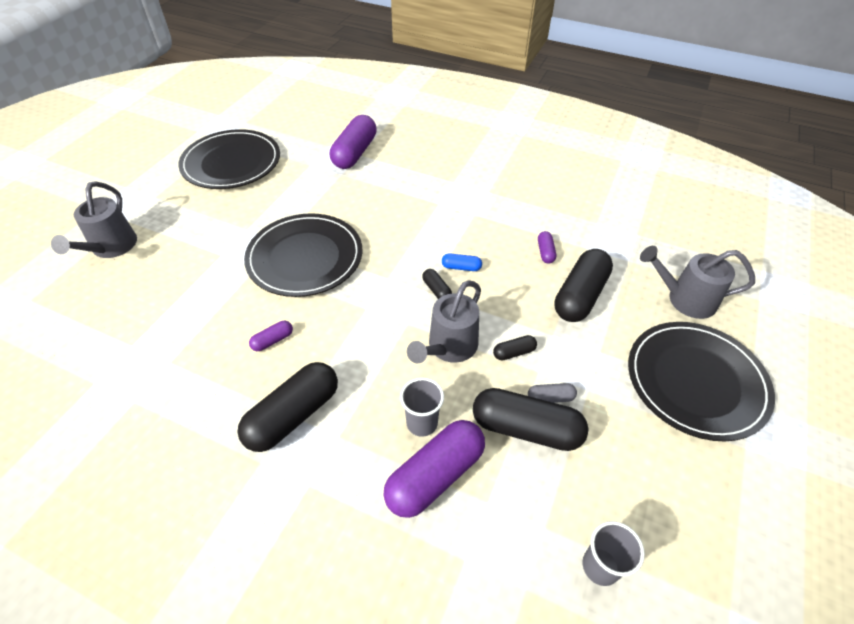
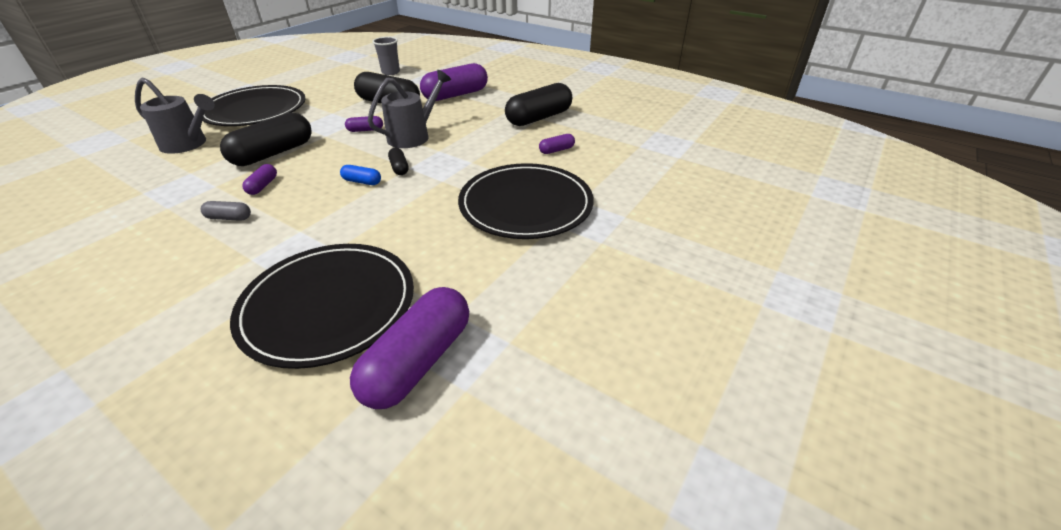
camera: 170 degrees left, 10 degrees down
(111, 248) = (767, 235): grey watering can -> none
(231, 163) = (659, 365): black plate -> black plate (328, 305)
(422, 423) = (453, 109): grey cup -> none
(514, 352) = (365, 130): black capsule -> purple capsule
(550, 398) = (361, 111): grey capsule -> grey capsule (229, 218)

